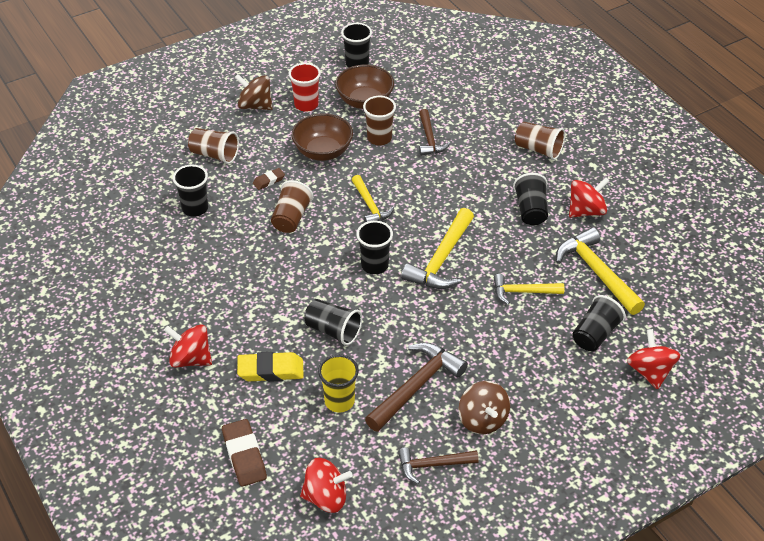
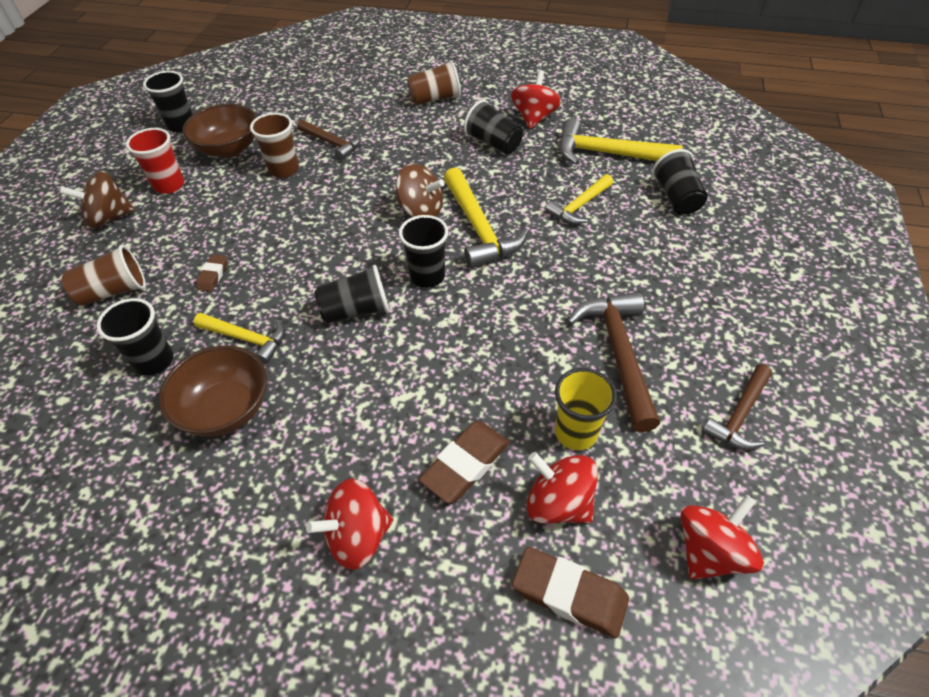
camera: 45 degrees left, 5 degrees up
(270, 370) = (465, 465): yellow eraser -> brown eraser
(291, 218) = (284, 293): brown cup -> none
(323, 151) = (240, 213): brown bowl -> brown bowl (226, 409)
(333, 331) = (472, 367): black cup -> black cup (356, 310)
(370, 206) = (351, 229): yellow hammer -> yellow hammer (247, 339)
(482, 420) = (711, 335): brown spinning top -> brown spinning top (421, 211)
(650, 371) = (750, 195): red spinning top -> red spinning top (558, 503)

